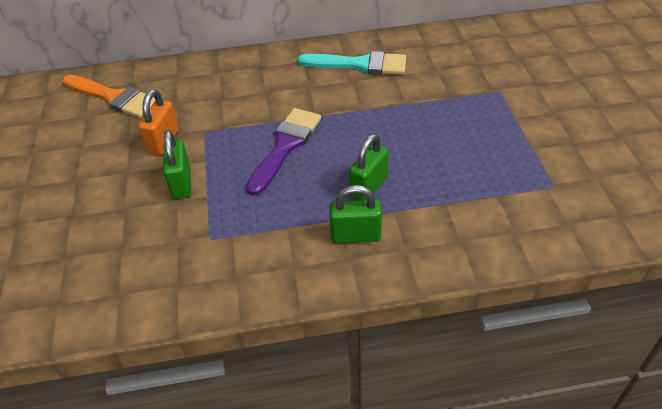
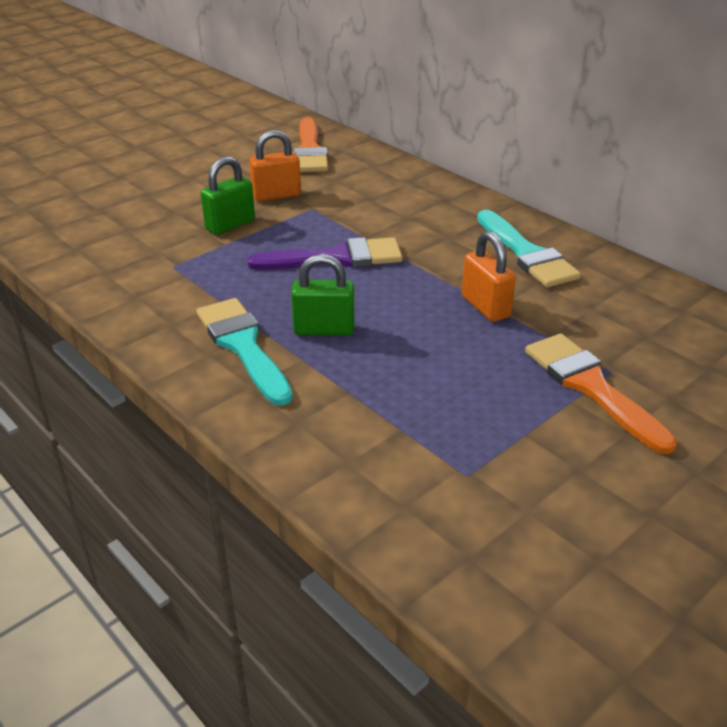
camera: 55 degrees right, 10 degrees down
(355, 236) = (243, 346): green padlock -> turquoise brush
(402, 107) = (485, 307): none -> orange padlock
(508, 105) = (591, 387): none -> orange brush

